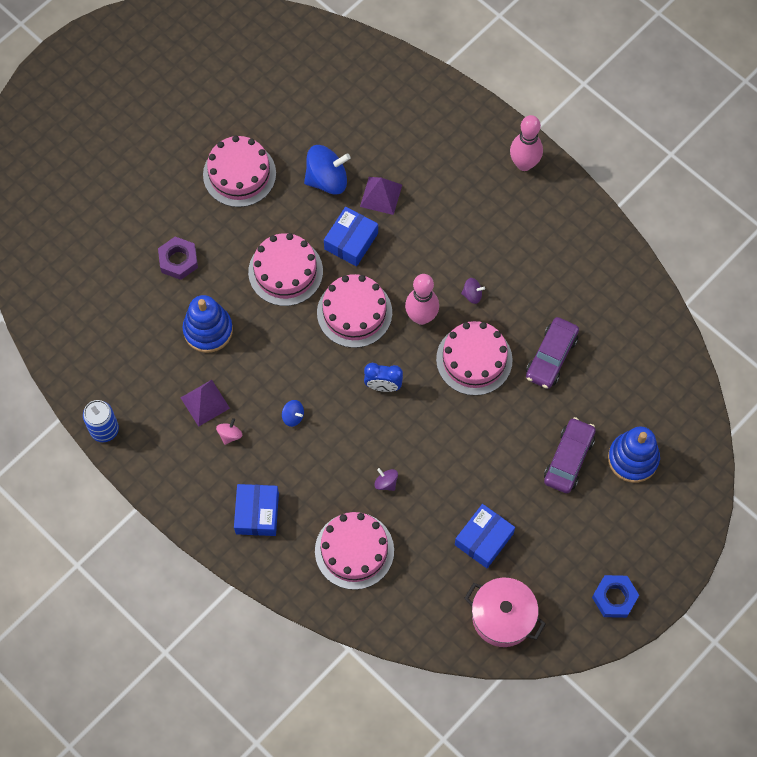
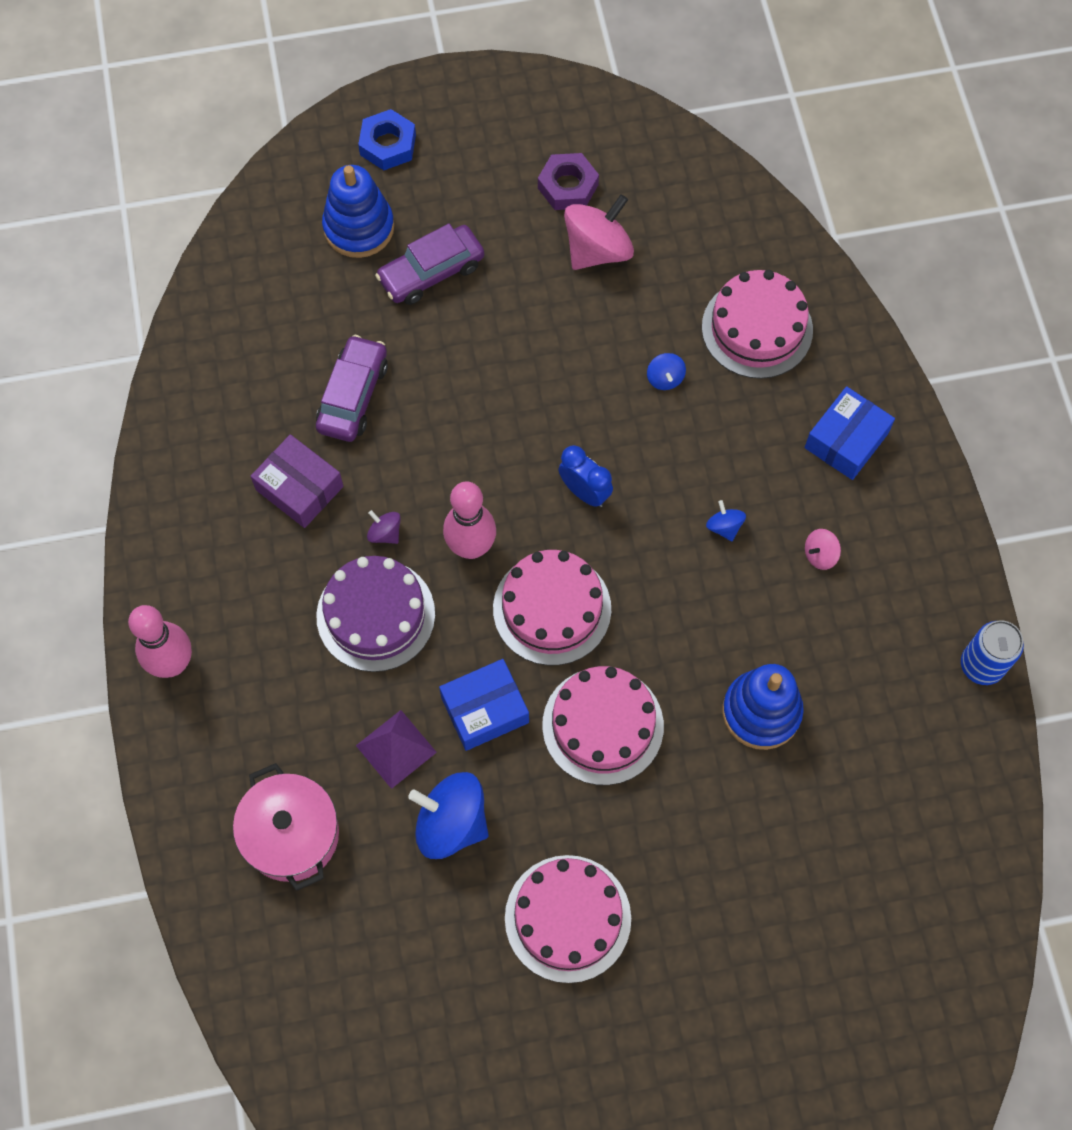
camera: 145 degrees left, 0 degrees up
(178, 260) = (739, 841): purple nut -> purple nut (568, 186)
(205, 402) = (826, 616): purple pyramid -> none
(386, 482) = (665, 378): purple spinning top -> blue spinning top
(443, 251) = (375, 615): none -> purple cake
(474, 359) = (448, 452): pink cake -> none
(484, 539) = (597, 250): blue box -> pink spinning top
(503, 617) = (638, 163): pink pot -> pink pot (291, 834)
(536, 288) = (299, 488): none -> purple box
(551, 357) = (353, 396): purple car -> purple car turned 45 degrees counterclockwise
(614, 598) = (502, 109): blue nut -> blue nut (388, 145)

